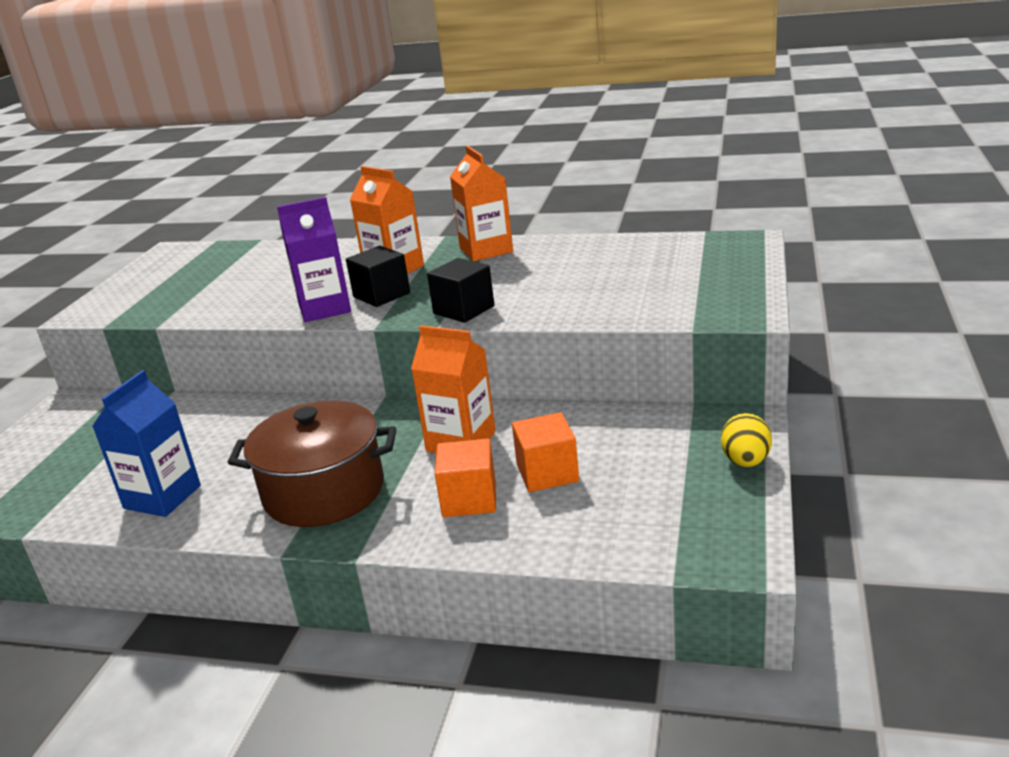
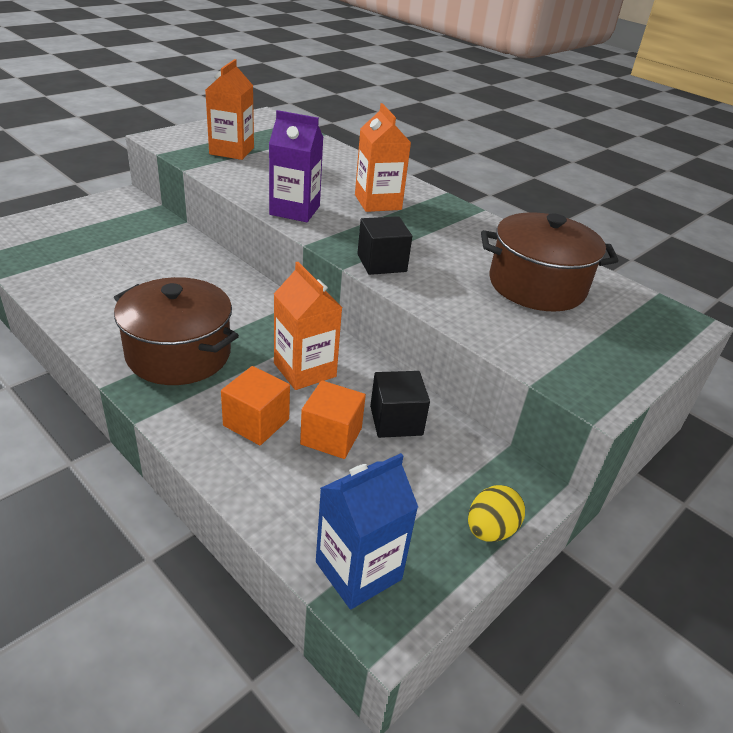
camera: 25 degrees right, 10 degrees up
(162, 497) = (91, 298): blue carton -> blue carton (358, 570)
(381, 295) = (343, 219): black cube -> black cube (396, 420)
(486, 250) = (461, 219): orange carton -> orange carton (232, 151)
(611, 267) = (536, 286): none -> brown pot

